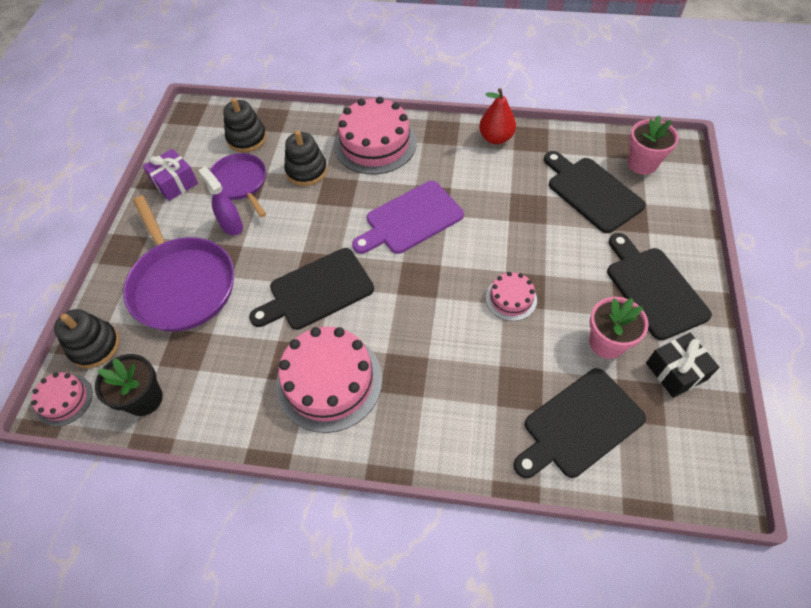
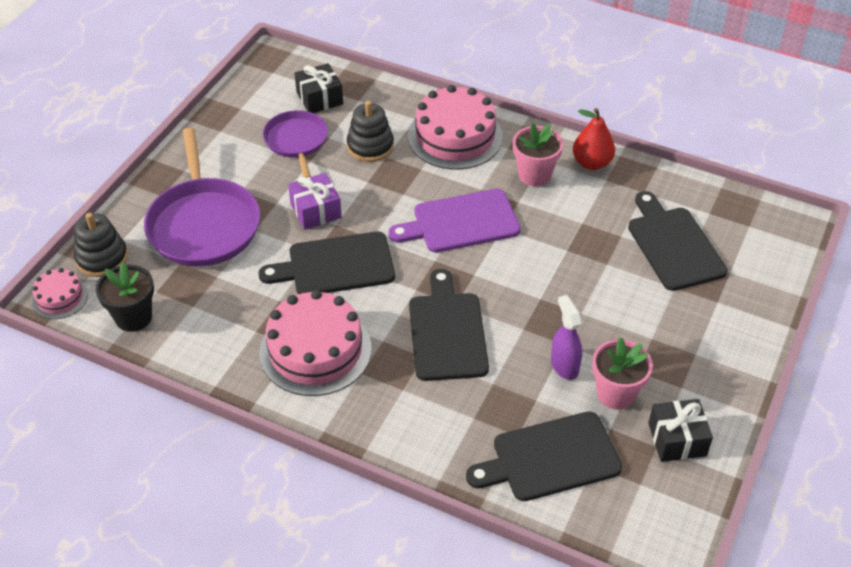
camera: 15 degrees right, 10 degrees down
(175, 183) = (229, 125): purple gift -> purple gift (316, 211)
(231, 225) = (272, 181): purple spray bottle -> purple spray bottle (564, 365)
(247, 138) = (319, 98): black stacking toy -> black gift
(511, 298) = (534, 325): pink cake -> none
(642, 164) = (747, 230): pink flower pot -> pink flower pot (534, 175)
(653, 289) = (693, 357): black cutting board -> black cutting board (447, 332)

